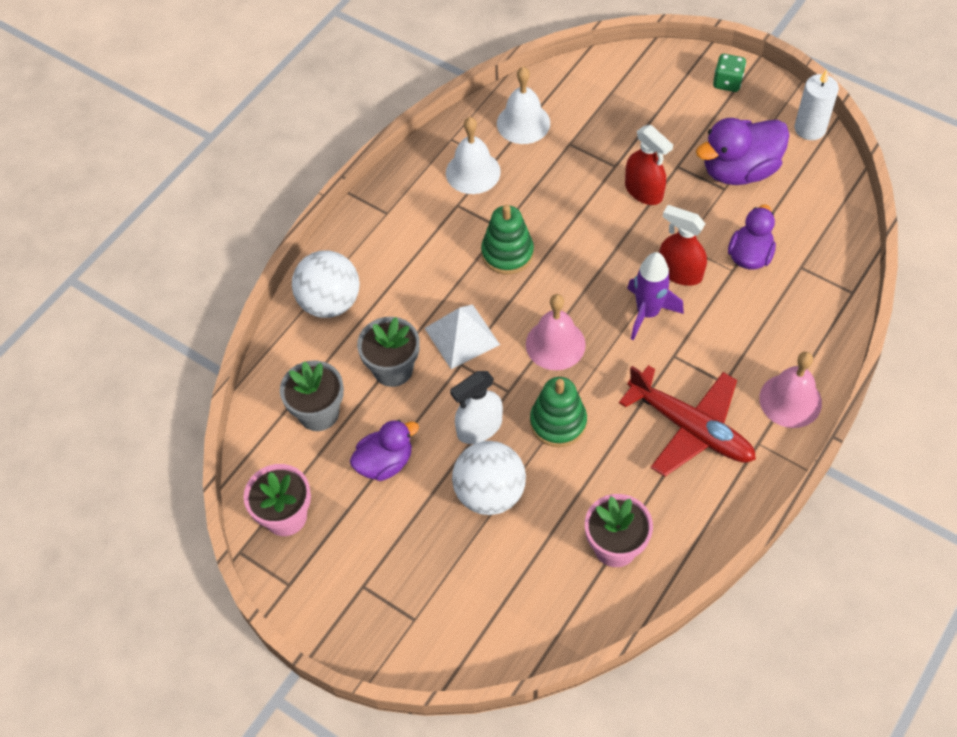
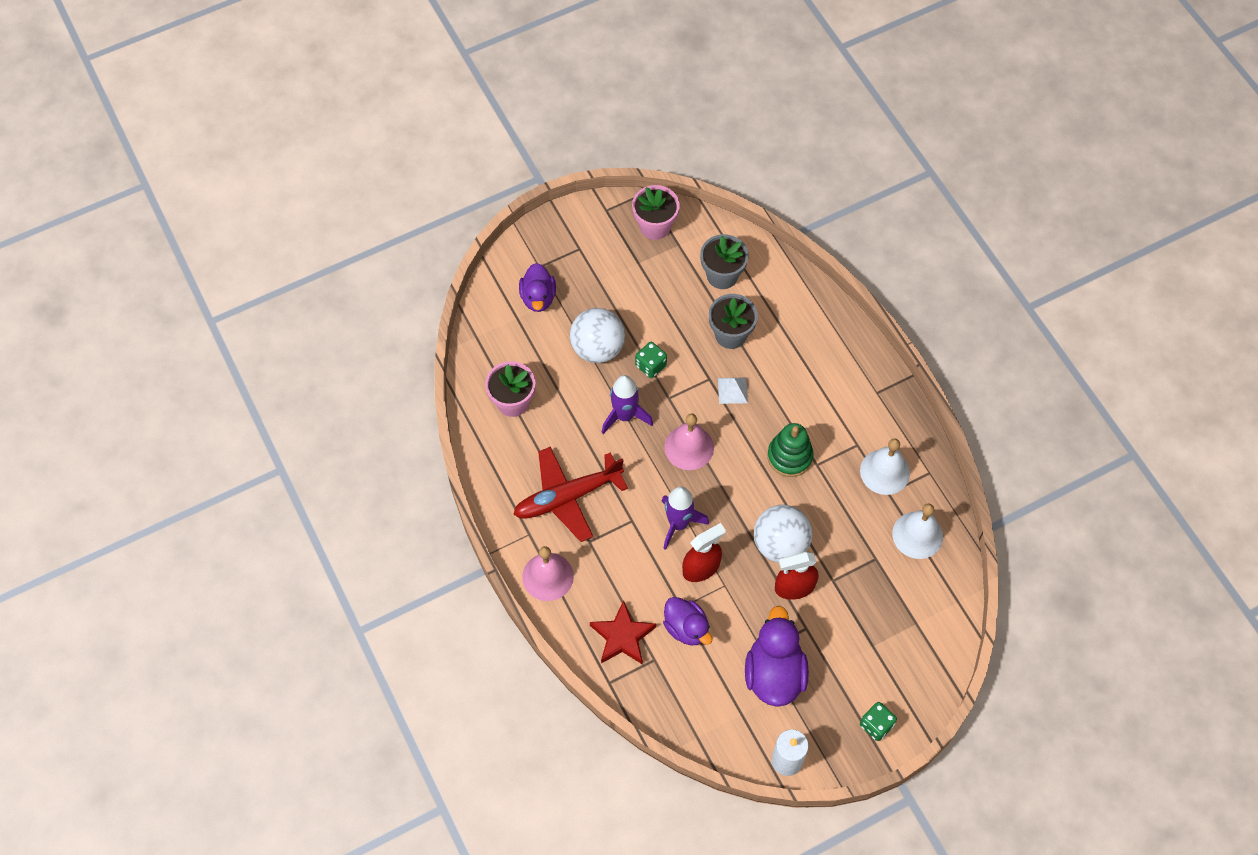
camera: 115 degrees right, 5 degrees up
(330, 302) = (812, 320): white ball -> white ball (780, 544)
(385, 462) = (659, 298): purple duck -> purple duck (538, 297)
(462, 336) = (732, 390): white pyramid -> white pyramid, size x0.63
(479, 428) = (650, 365): white spray bottle -> green dice
(558, 422) = (624, 416): green stacking toy -> purple rocket
(799, 303) = (622, 636): none -> red star

